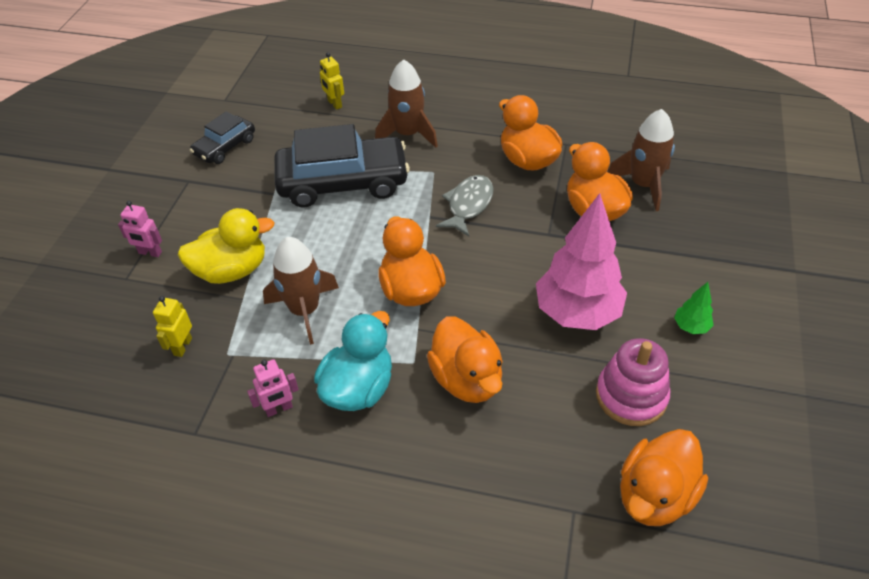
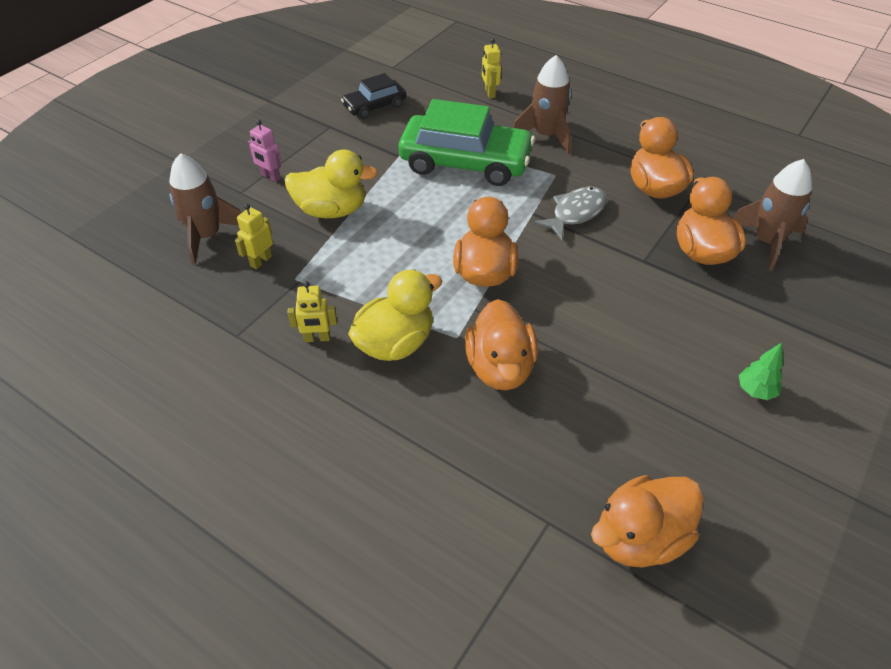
camera: 20 degrees right, 0 degrees up
(279, 409) = (317, 338): pink robot -> yellow robot
(304, 310) = (379, 262): brown rocket -> brown rocket (207, 236)
(343, 182) = (465, 162): black car -> green car
(358, 388) = (395, 343): turquoise duck -> yellow duck
(577, 313) = (639, 341): pink tree -> none
(631, 396) = (659, 436): pink stacking toy -> none

